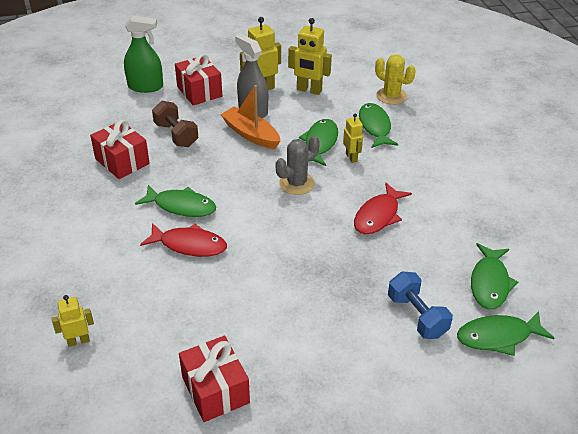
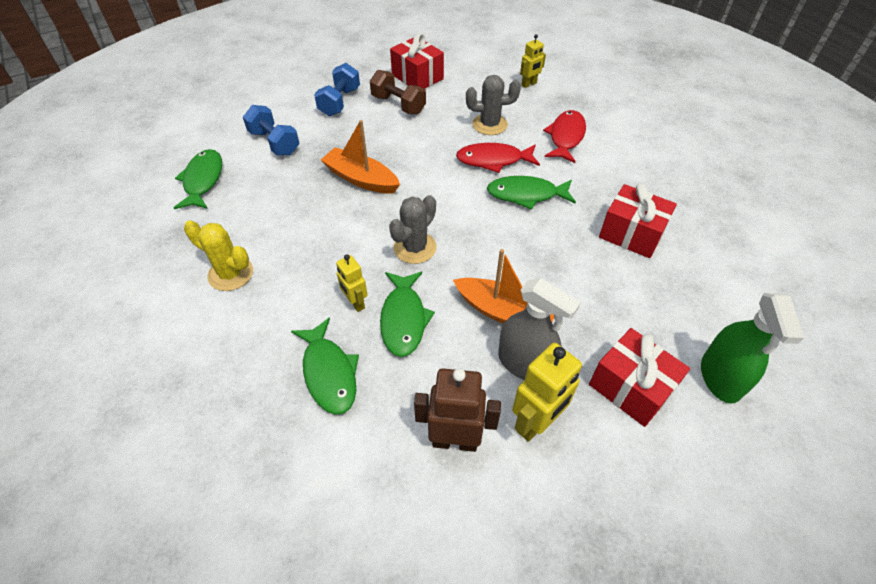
camera: 165 degrees right, 10 degrees up
(145, 86) = (720, 377): green spray bottle -> green spray bottle turned 75 degrees counterclockwise
(167, 288) = (489, 124): none -> grey cactus
(176, 135) = (600, 288): brown dumbbell -> brown dumbbell (398, 105)
(309, 90) = (455, 441): yellow robot -> brown robot
(327, 251) = (361, 179): none -> orange boat
(332, 365) = (339, 102): none -> blue dumbbell
(378, 216) = (313, 226): red fish -> red fish (566, 137)
(391, 96) = (304, 464): yellow cactus -> yellow cactus (230, 274)
(498, 337) = (207, 140): green fish -> none

